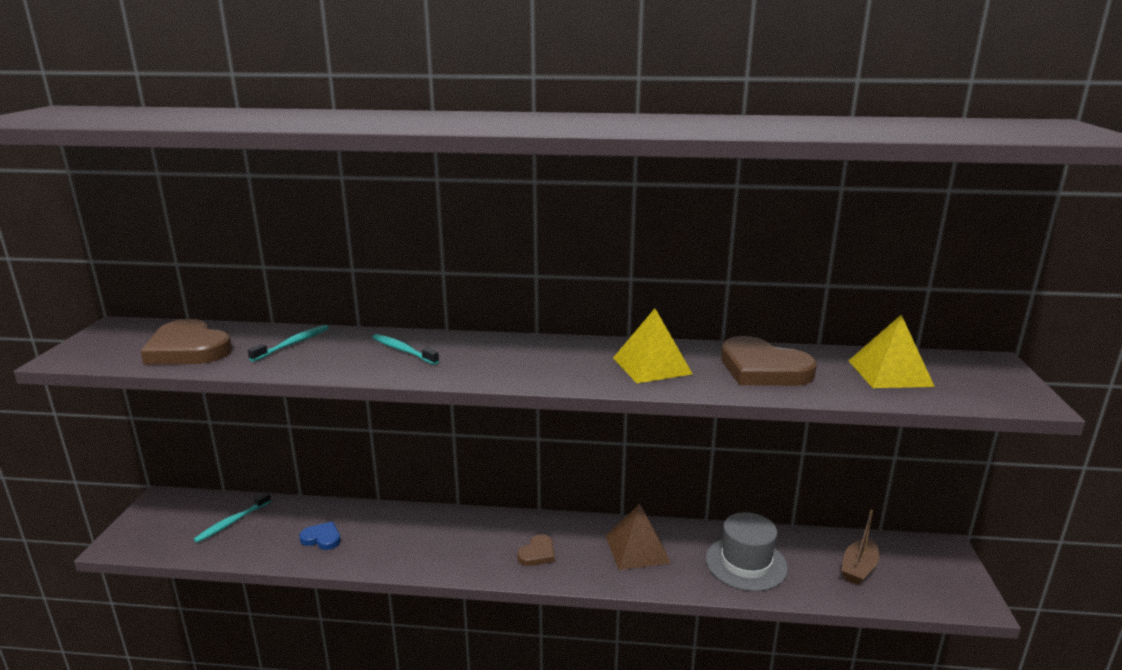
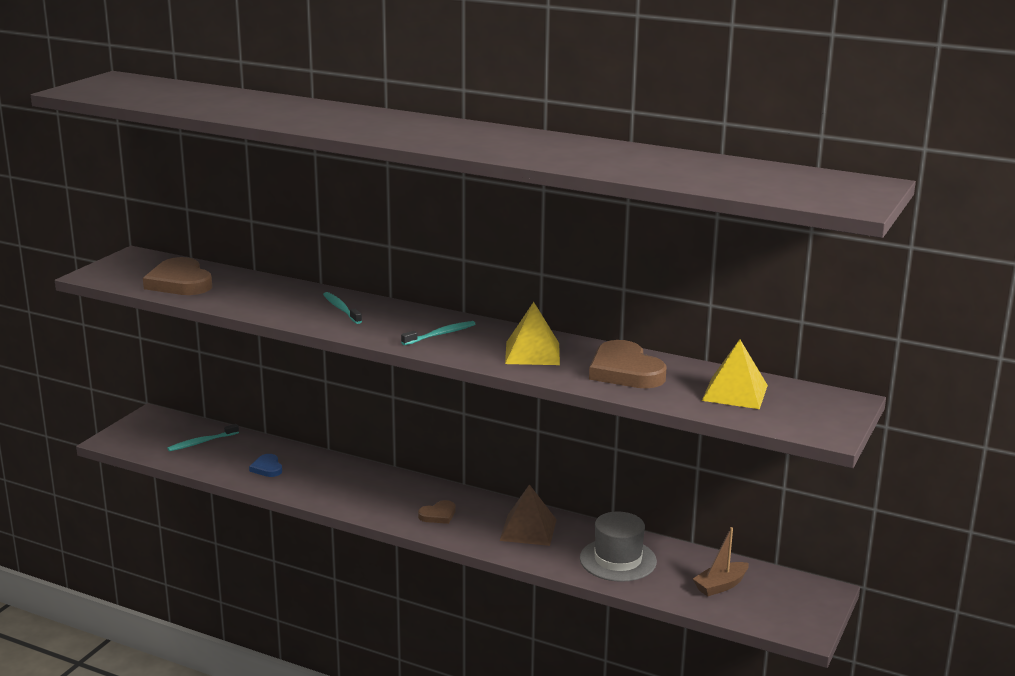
camera: 20 degrees right, 0 degrees up
(292, 344) = (259, 290): turquoise toothbrush -> turquoise toothbrush (440, 334)
(322, 538) = (267, 468): blue heart -> blue heart turned 150 degrees counterclockwise

